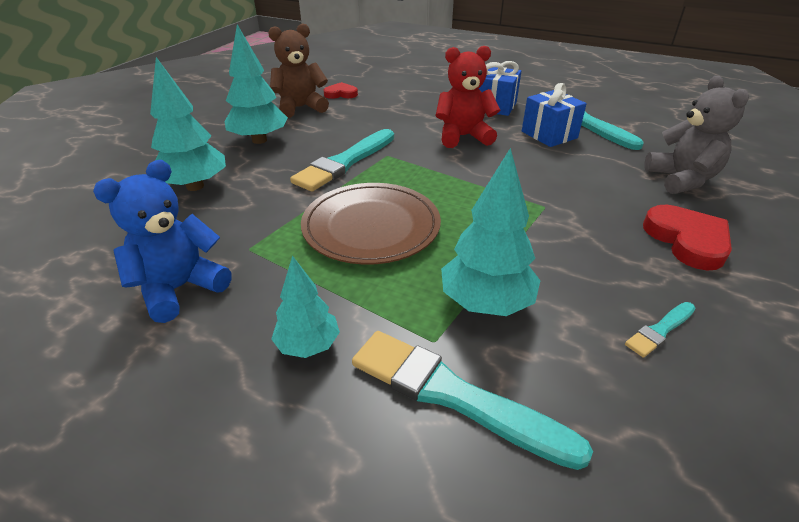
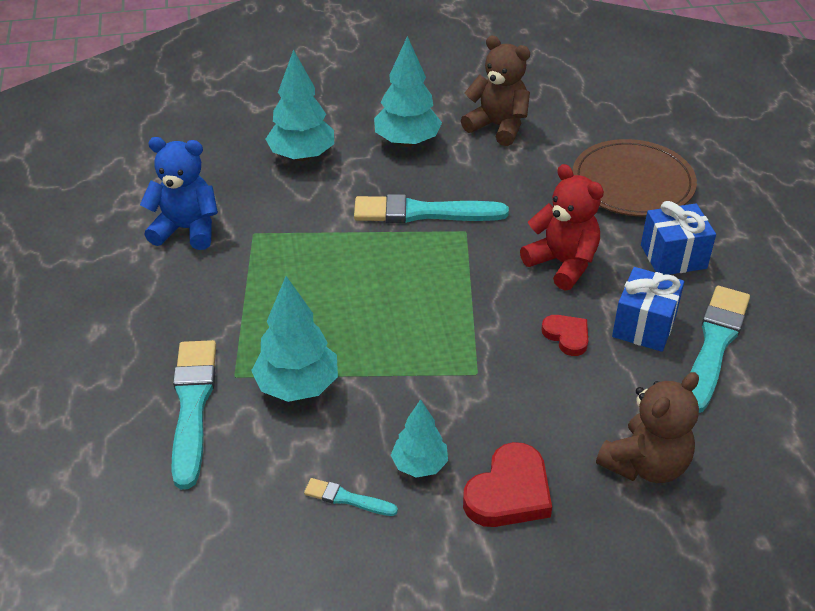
camera: 55 degrees right, 5 degrees up
(308, 345) = (183, 318): turquoise tree -> turquoise tree (419, 465)
(341, 94) = (562, 133): red heart -> red heart (567, 336)
(371, 226) = (339, 280): brown plate -> brown plate (633, 182)
(681, 179) = (645, 464): grey teddy bear -> brown teddy bear

